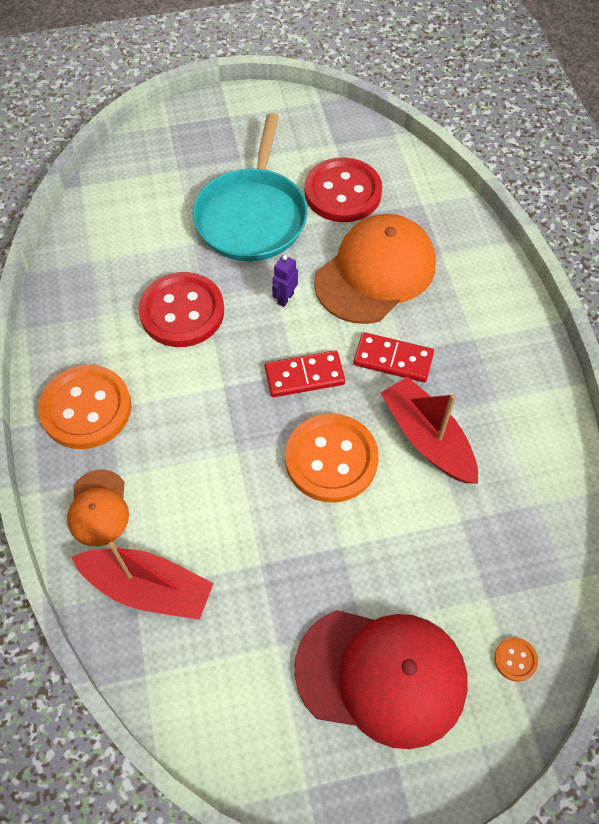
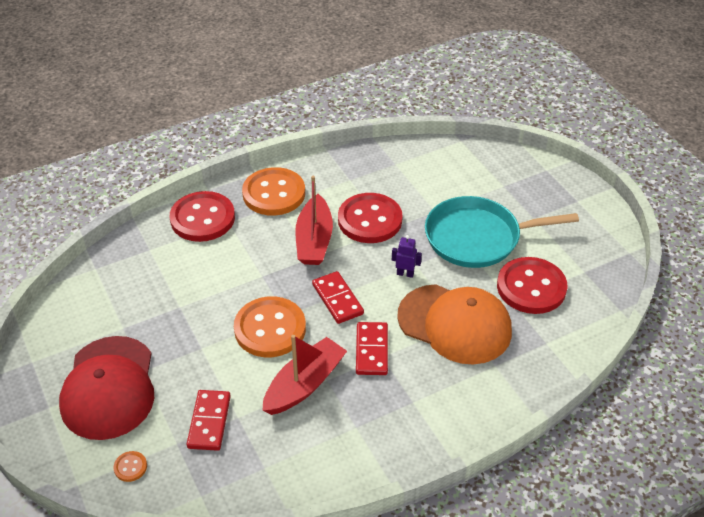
camera: 75 degrees right, 15 degrees down
(98, 508) = (202, 218): orange cap -> red button
(148, 588) = (152, 255): red boat -> red boat (314, 240)
(462, 554) = (209, 422): none -> red domino

